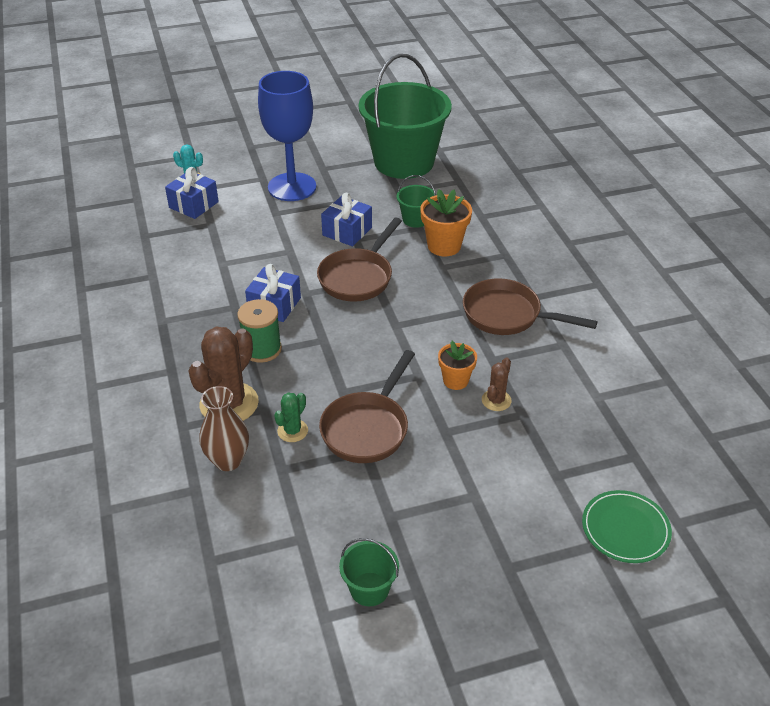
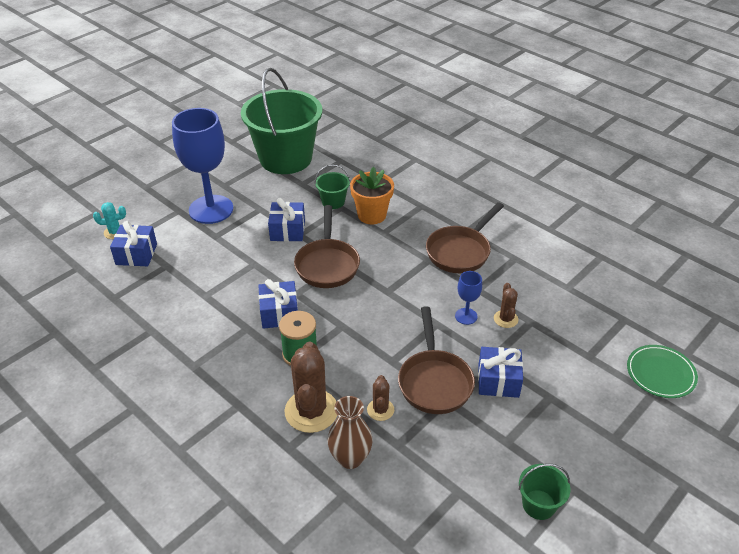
camera: 30 degrees left, 0 degrees up
(292, 431) = (380, 410): green cactus -> brown cactus
(433, 456) = (498, 381): none -> blue gift
(455, 380) = (466, 316): orange flower pot -> blue goblet
(507, 315) = (460, 251): brown pan -> brown pan turned 45 degrees counterclockwise

